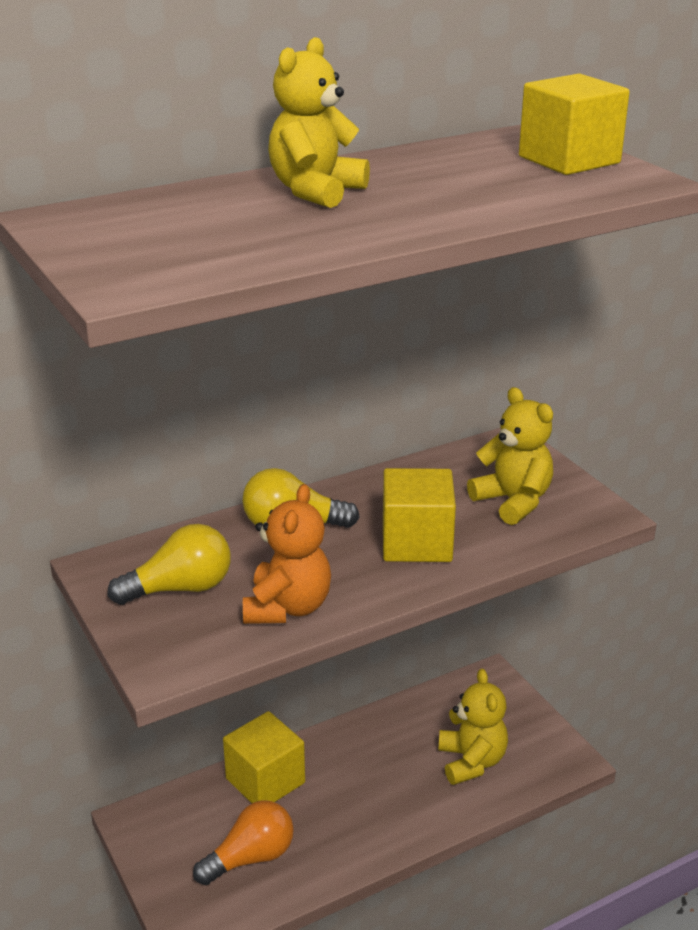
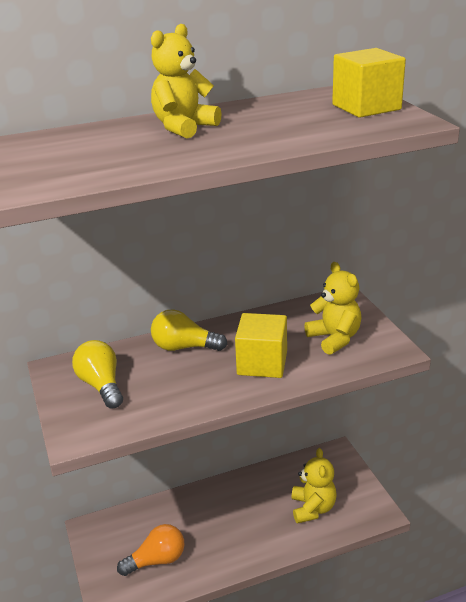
camera: 10 degrees right, 0 degrees up
(180, 588) = (101, 385): yellow light bulb -> yellow light bulb turned 105 degrees counterclockwise
(265, 781) = (176, 510): yellow cube -> none
(287, 607) = (165, 402): orange teddy bear -> none

